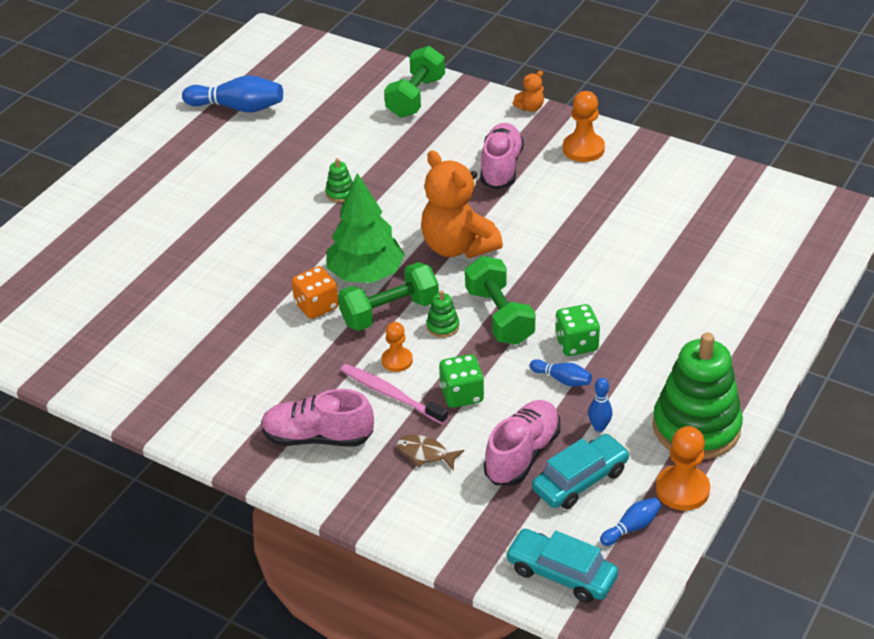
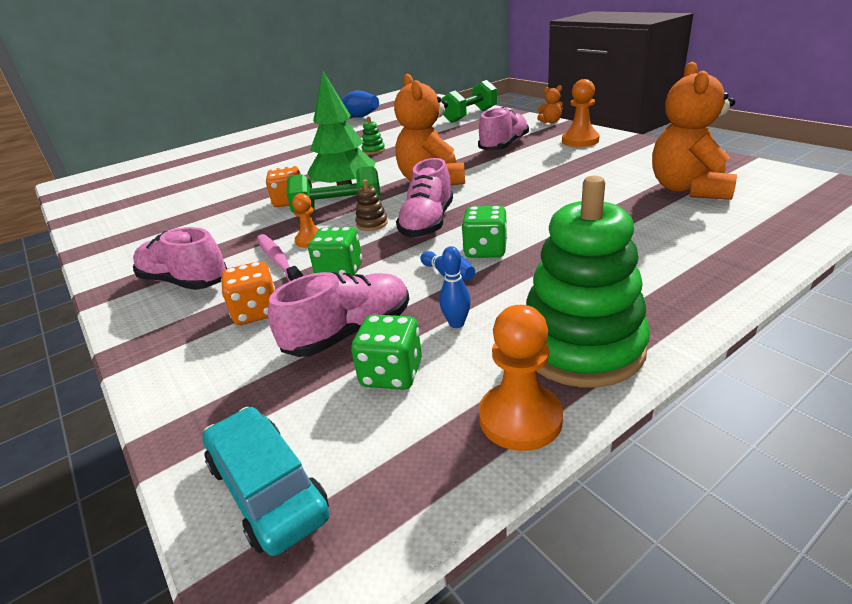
camera: 25 degrees right, 10 degrees down
(425, 454) = (256, 312): brown fish -> orange dice
(443, 326) = (372, 224): green stacking toy -> brown stacking toy
(499, 316) = (427, 223): green dumbbell -> pink shoe
(580, 480) = (391, 374): turquoise car -> green dice
(631, 527) = (414, 451): blue bowling pin -> none
(718, 228) = (688, 189): none -> orange teddy bear

